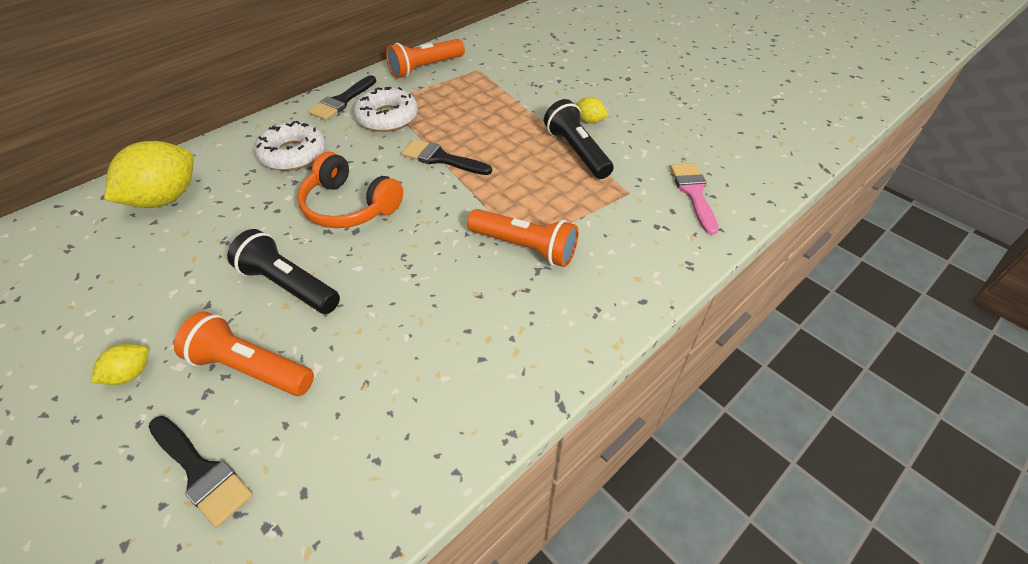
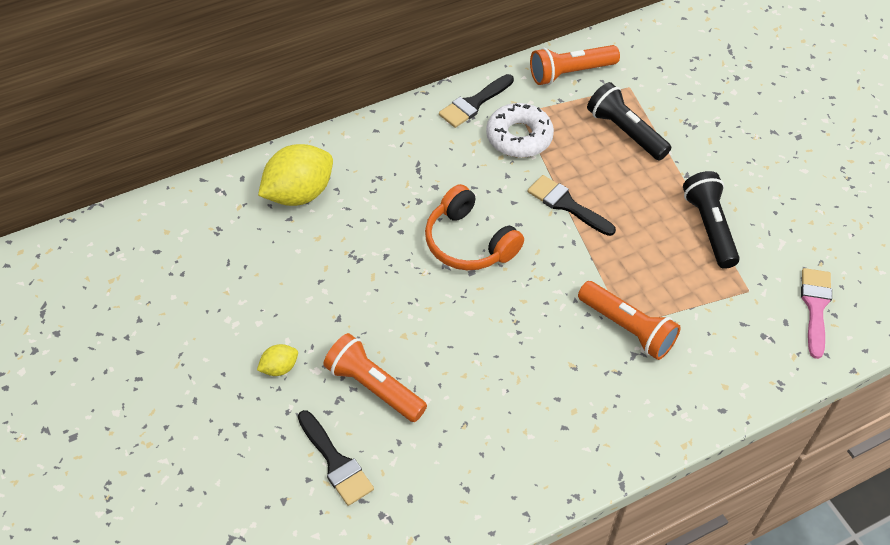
camera: 15 degrees right, 5 degrees up
(289, 285) = (408, 316): black flashlight -> black flashlight (625, 132)
(293, 154) = (419, 165): white donut -> none
(589, 121) = (735, 189): yellow lemon -> none

